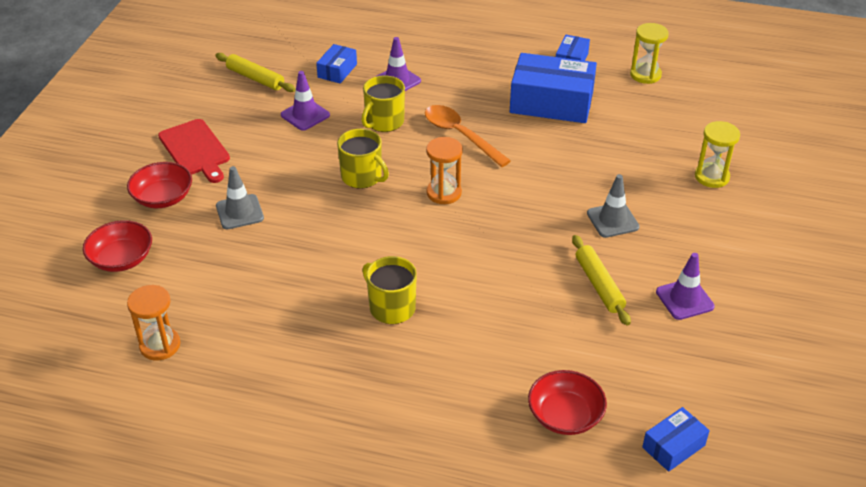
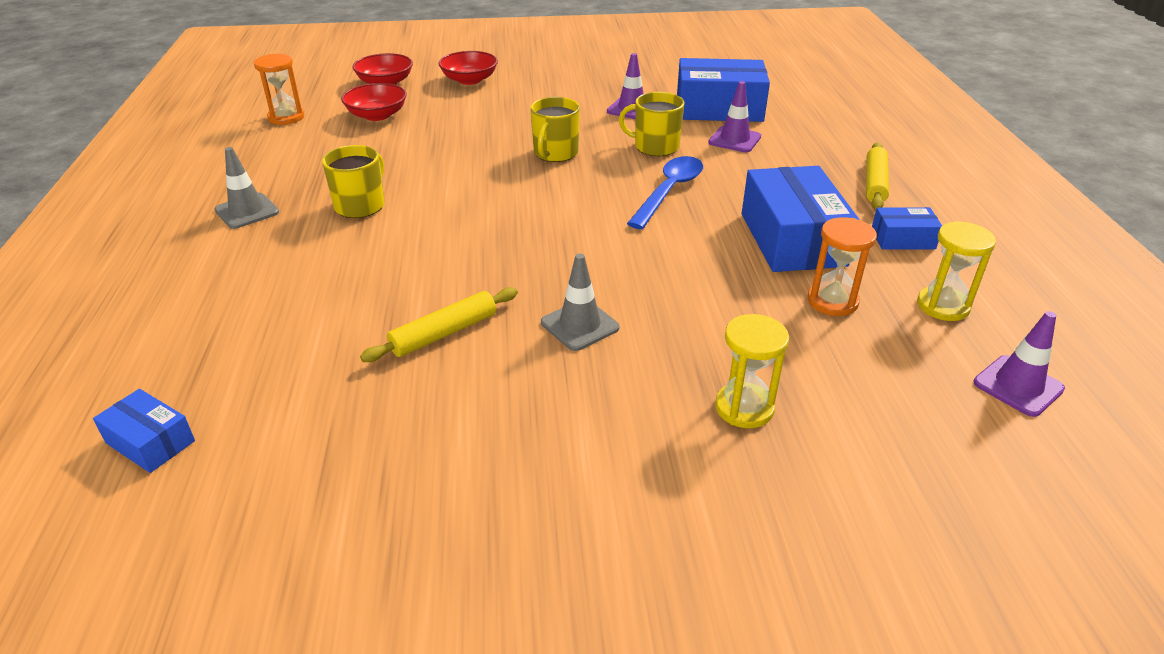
camera: 70 degrees right, 5 degrees down
(195, 150) = (542, 77): red cutting board -> none
(239, 212) = (467, 111): grey traffic cone -> grey traffic cone (247, 211)
(255, 78) = (668, 78): yellow rolling pin -> yellow rolling pin (875, 183)
(337, 71) = (719, 108): blue box -> blue box, size x2.01
(444, 193) = (558, 200): orange hourglass -> orange hourglass (832, 301)
(460, 135) = (669, 191): orange spoon -> blue spoon
(565, 416) = (206, 342): red bowl -> red bowl (377, 115)
(684, 299) = (442, 415): purple traffic cone -> purple traffic cone (1018, 386)

